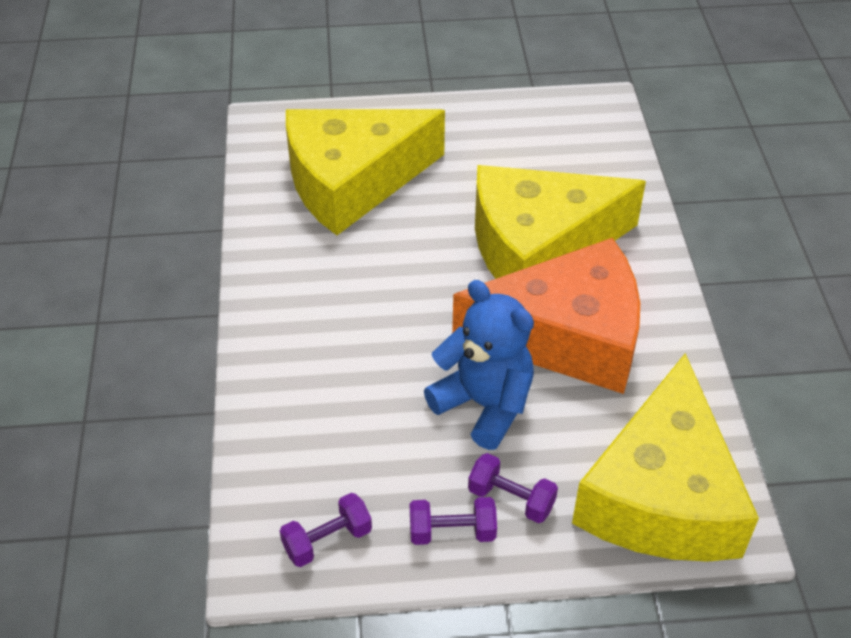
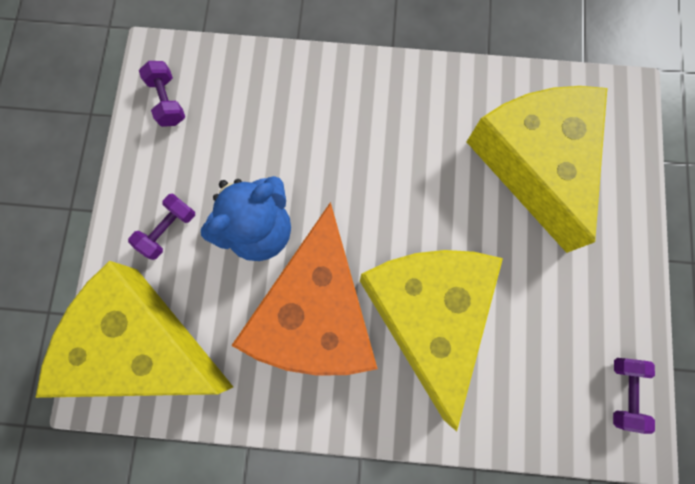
camera: 100 degrees right, 30 degrees up
(452, 532) = (152, 183): purple dumbbell -> purple dumbbell (623, 392)

